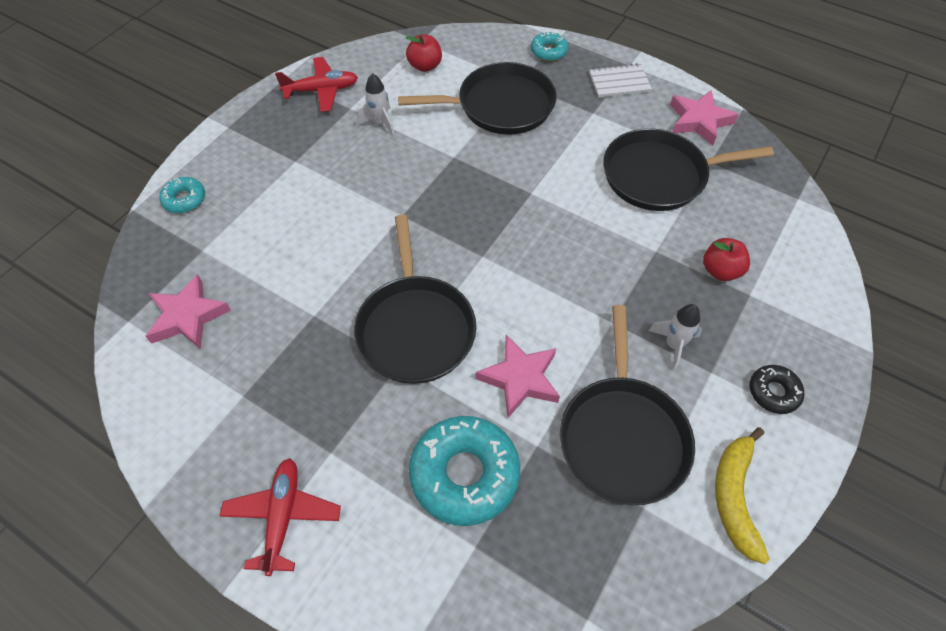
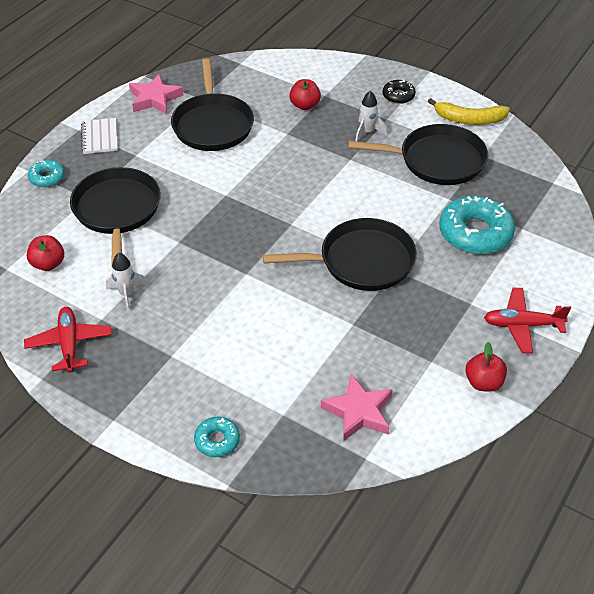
camera: 90 degrees left, 10 degrees down
(198, 452) = (483, 382): none -> red apple
(520, 378) = (400, 205): pink star -> none

